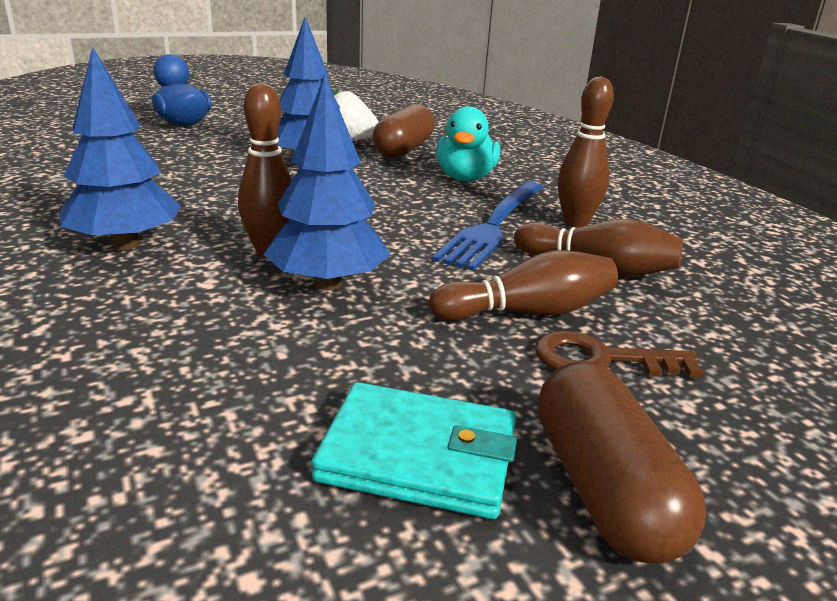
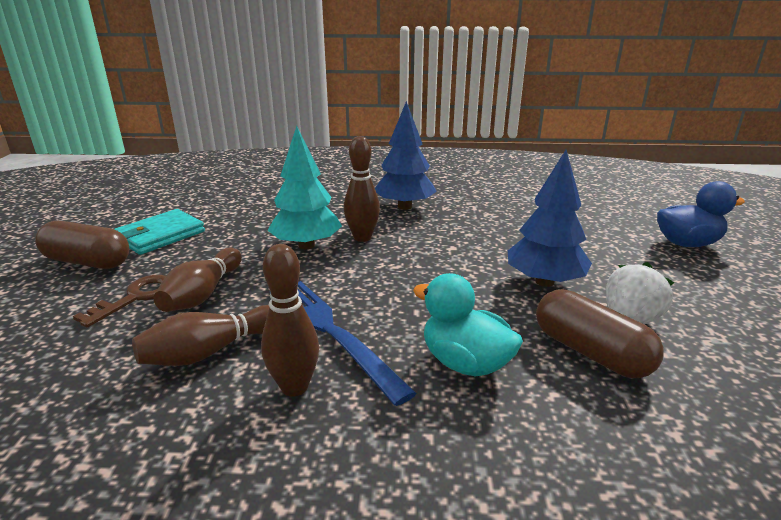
camera: 120 degrees right, 0 degrees up
(327, 284) = (306, 245): blue tree -> turquoise tree

